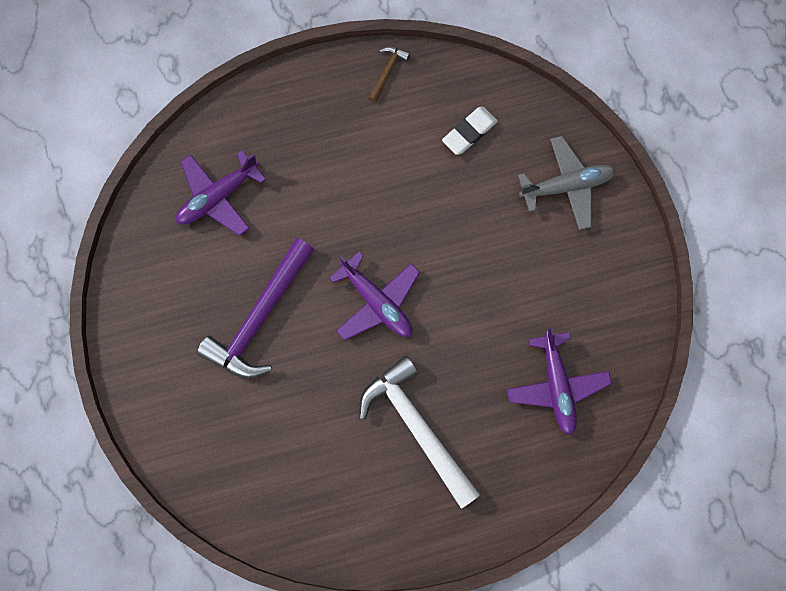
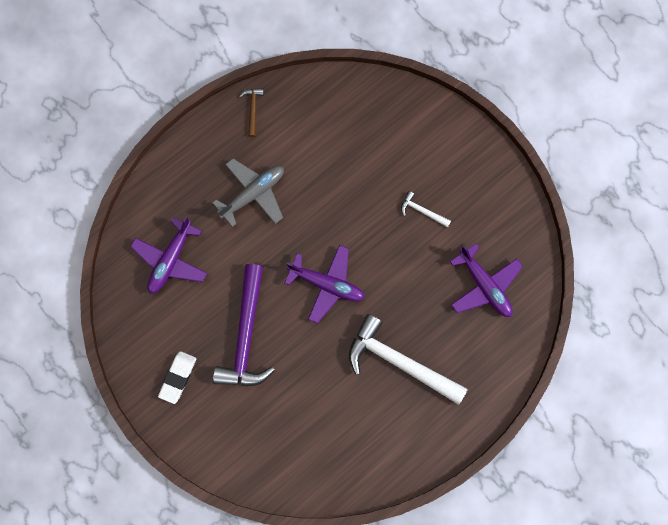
camera: 25 degrees left, 0 degrees up
(469, 132) = (335, 128): white eraser -> white eraser (178, 377)
(524, 268) = (422, 211): none -> white hammer
(566, 186) = (424, 137): grey plane -> grey plane (253, 194)

